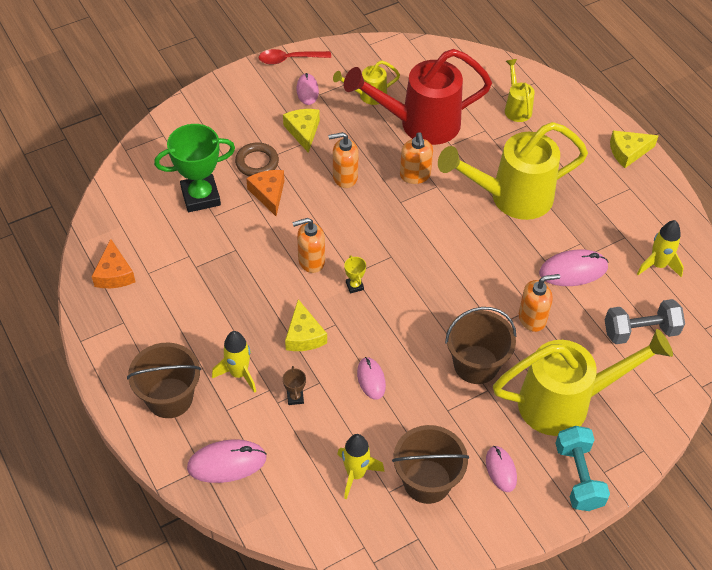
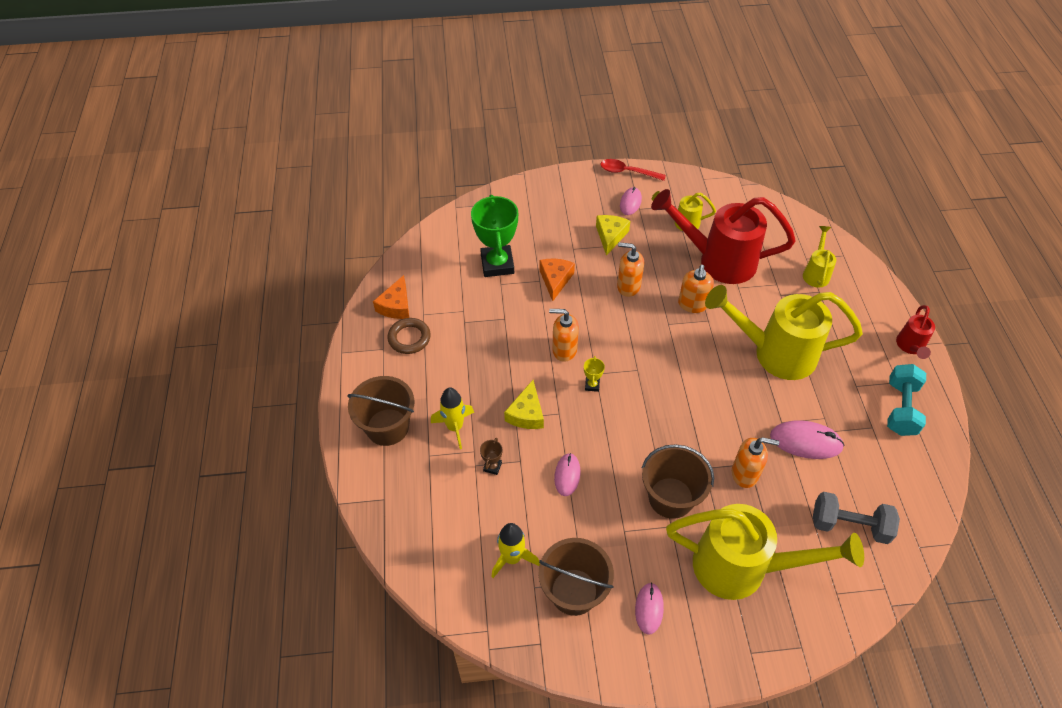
camera: 25 degrees right, 0 degrees up
(200, 196) = (497, 264): green trophy -> green trophy turned 75 degrees clockwise
(227, 463) = (406, 503): pink mouse -> none
(257, 162) = (558, 250): brown ring -> brown ring (409, 338)
(578, 477) = (723, 647): turquoise dumbbell -> turquoise dumbbell (900, 408)
(628, 152) = (910, 347): yellow cheese -> red watering can
(658, 265) = (895, 466): yellow rocket -> none

